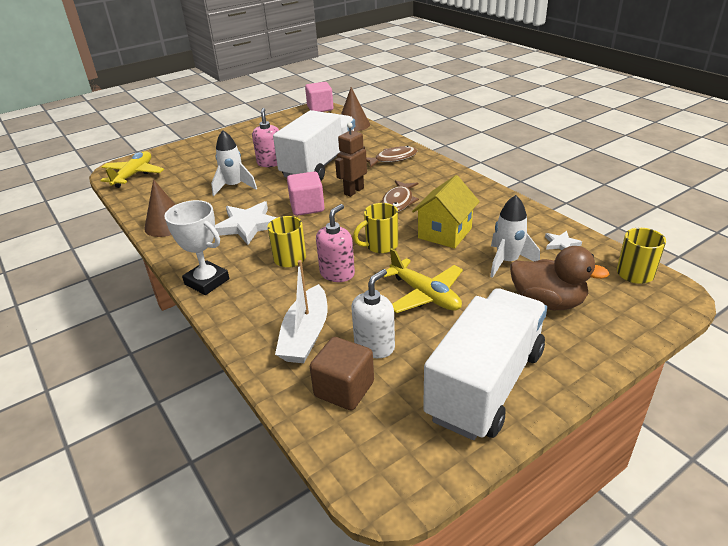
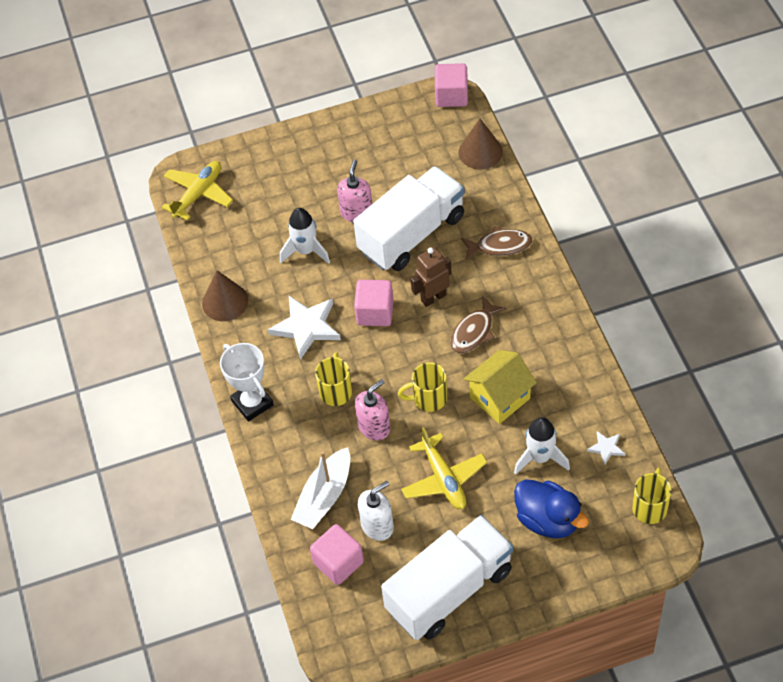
camera: 20 degrees right, 20 degrees up
(344, 389) = (338, 562): brown cube -> pink cube
(547, 302) = (548, 520): brown duck -> blue duck

